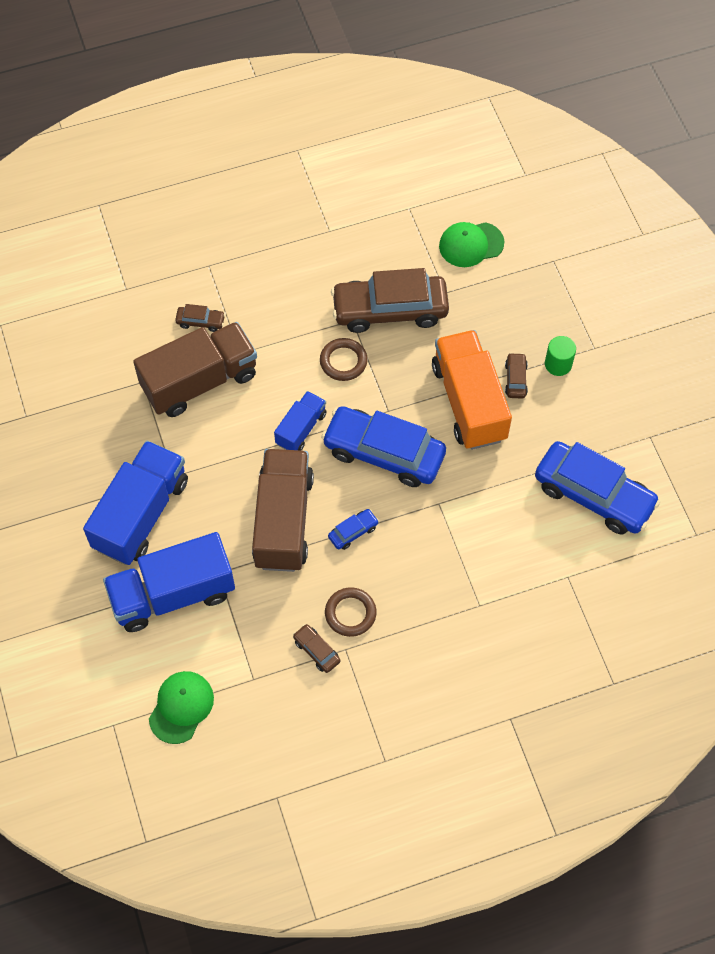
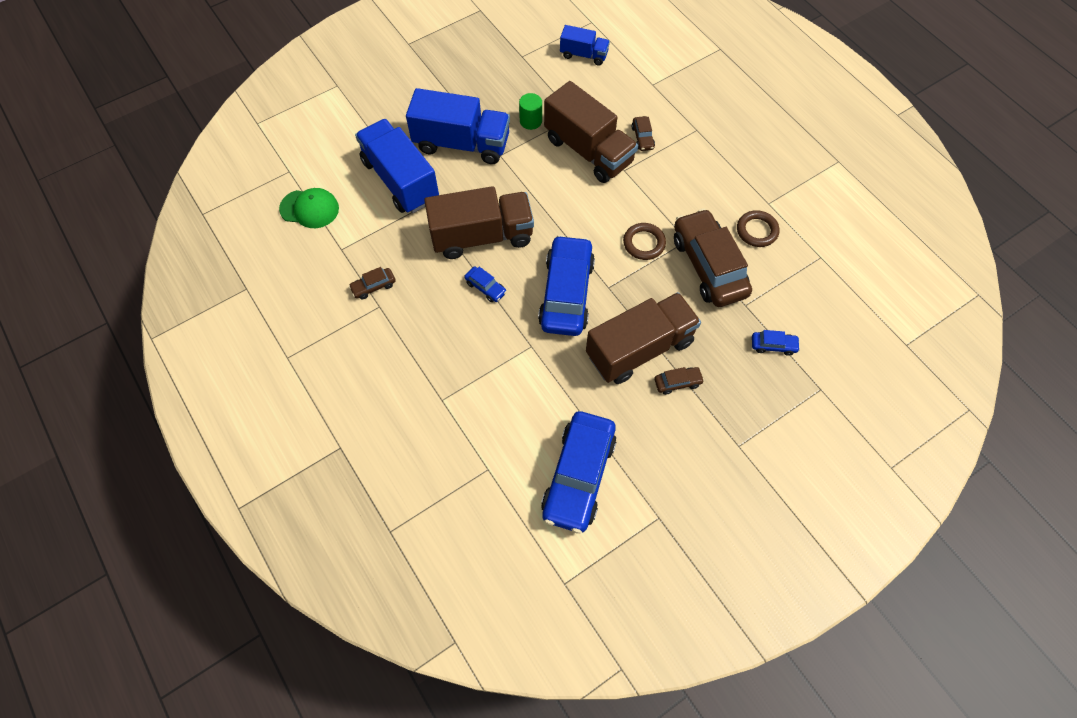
camera: 75 degrees right, 0 degrees up
(301, 429) = (569, 228): blue truck -> blue truck (583, 55)
(316, 651) = (373, 286): brown car -> brown car turned 150 degrees counterclockwise
(350, 613) = (411, 302): brown ring -> brown ring (757, 231)
(469, 402) = (639, 348): orange truck -> brown truck
(471, 244) = (805, 315): green cap -> none
(497, 283) = (773, 345): none -> blue car
(558, 364) = (708, 416): green cylinder -> green cylinder (530, 121)

